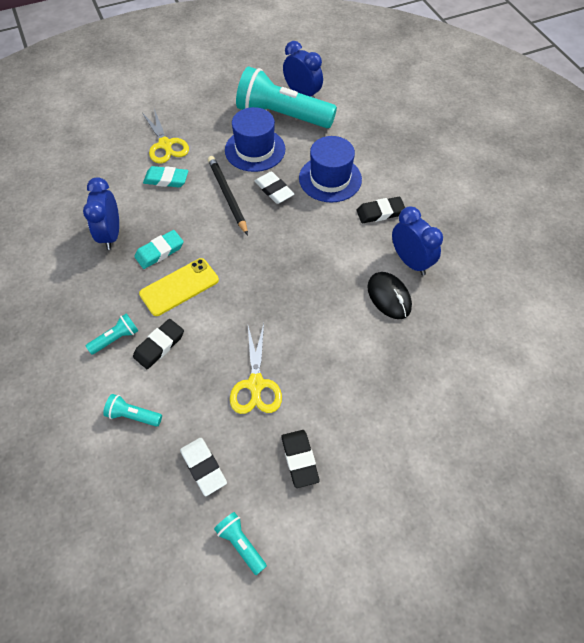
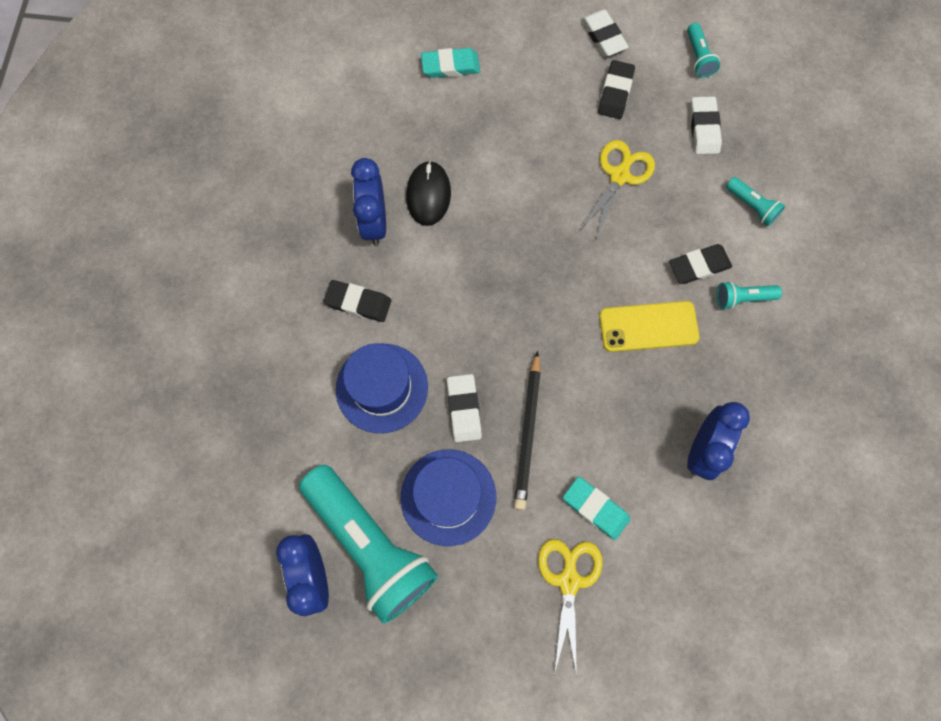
camera: 150 degrees left, 15 degrees up
(159, 251) = (651, 389): turquoise eraser -> turquoise eraser (450, 66)
(343, 515) = (603, 36): none -> white eraser

